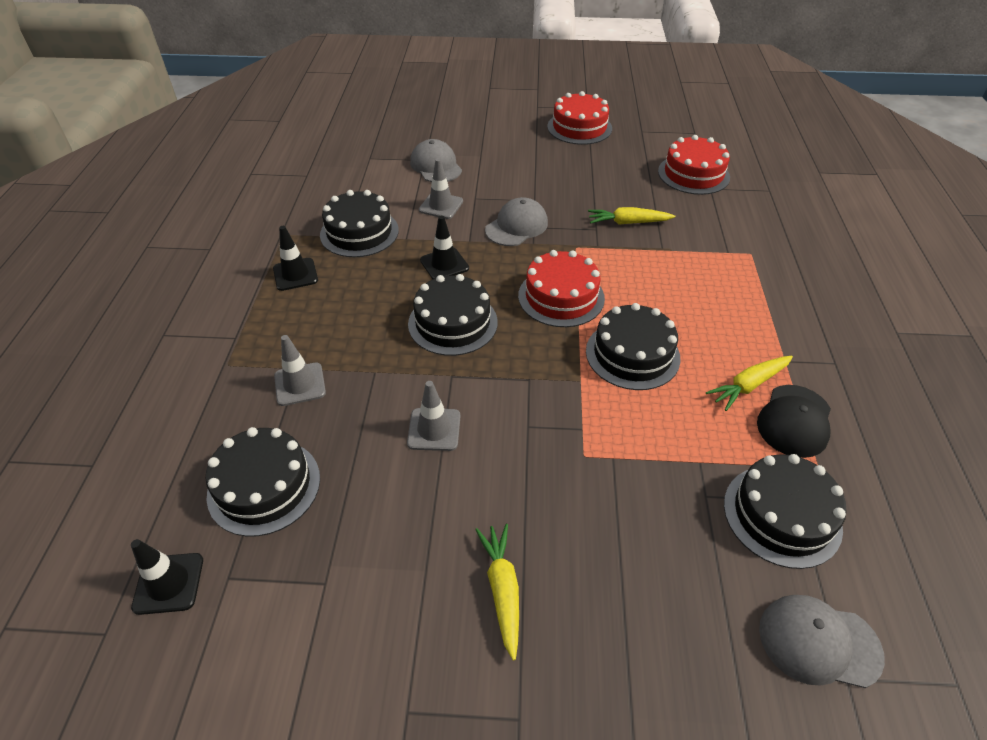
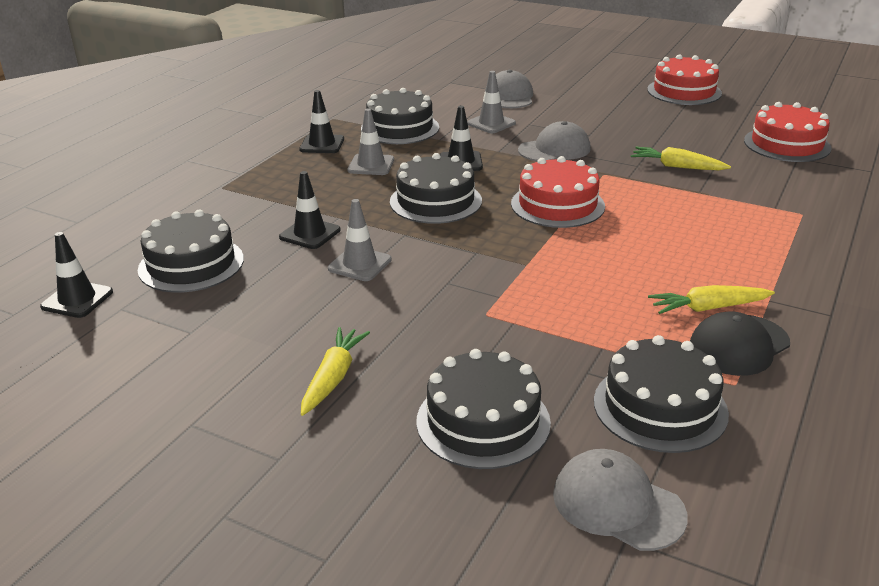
camera: 25 degrees right, 15 degrees down
(300, 384) = (269, 211): grey traffic cone -> grey traffic cone (371, 165)
(360, 403) = (310, 234): none -> black traffic cone
(632, 354) = (597, 258): black cake -> black cake (483, 421)

